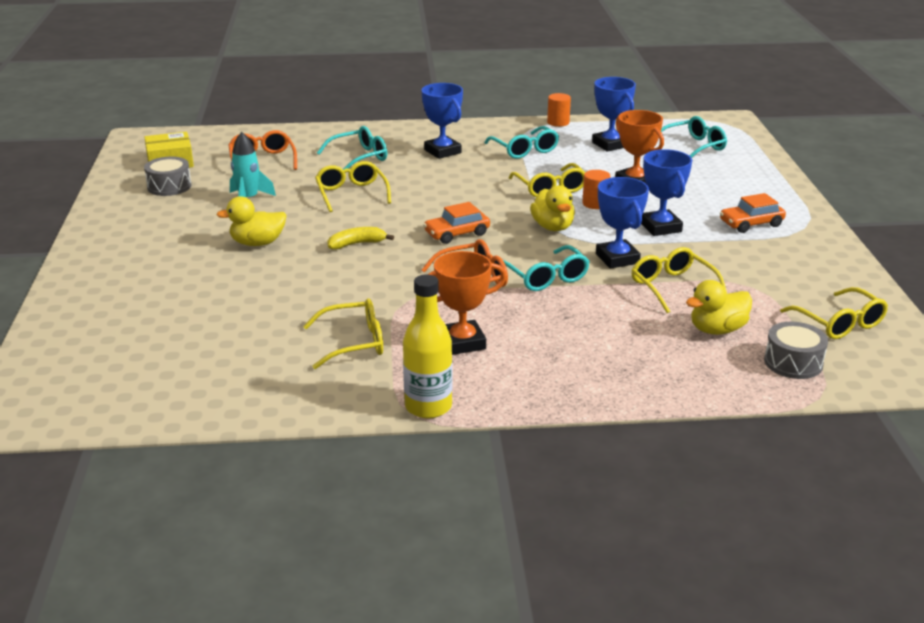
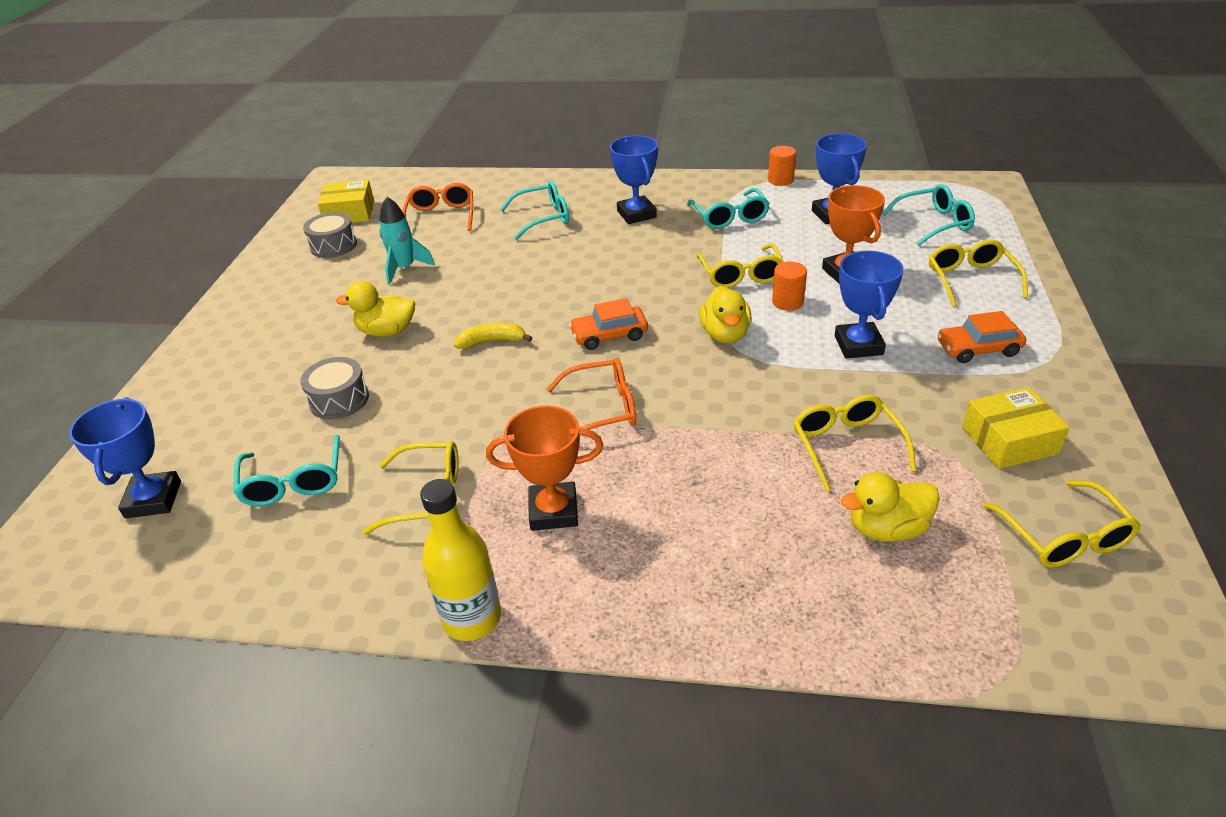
camera: 15 degrees right, 10 degrees up
(351, 194) = (515, 268): yellow glasses -> yellow glasses (970, 279)
(546, 278) = (691, 414): turquoise glasses -> turquoise glasses (293, 482)
(617, 258) = (789, 391): blue trophy -> blue trophy (153, 499)
(788, 275) = (1009, 440): none -> yellow box
(793, 363) = (980, 604): grey drum -> grey drum (339, 400)

